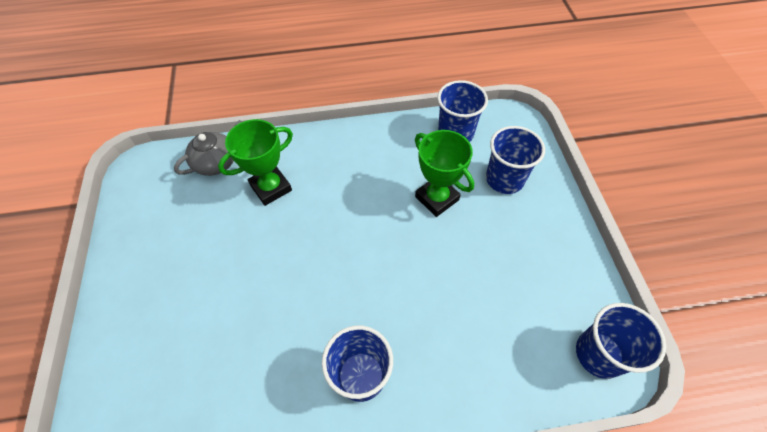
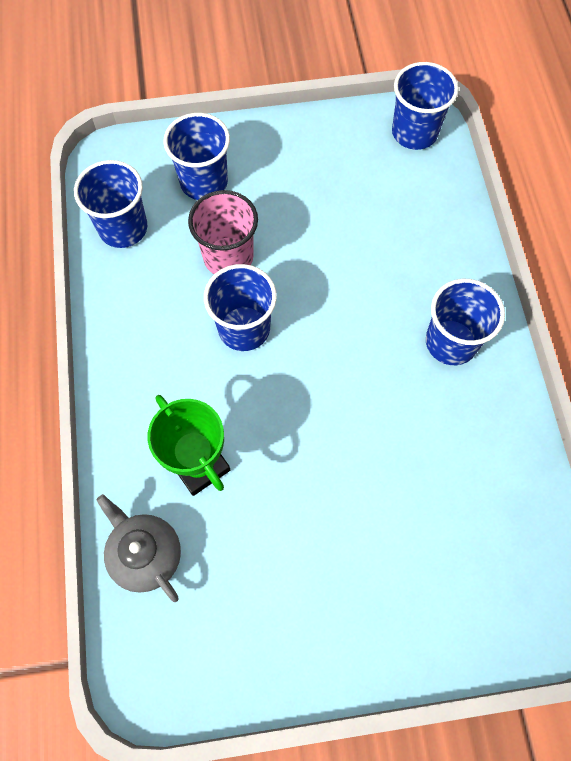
camera: 90 degrees left, 10 degrees up
(375, 211) = (244, 328): none -> blue cup
(437, 198) = (228, 257): green trophy -> pink cup

